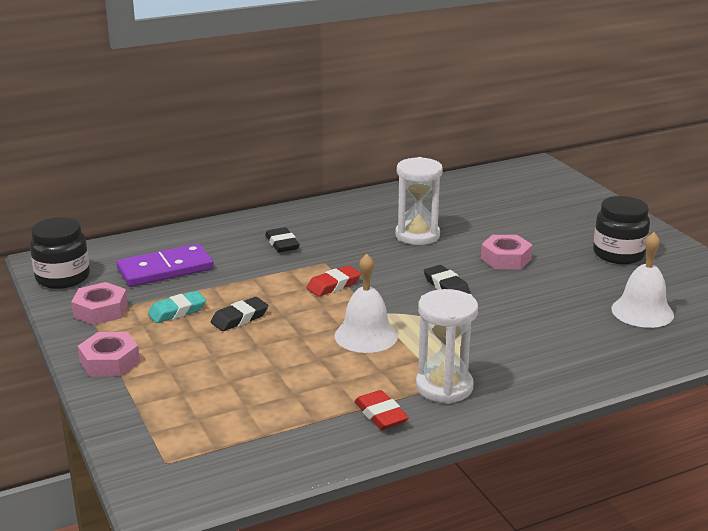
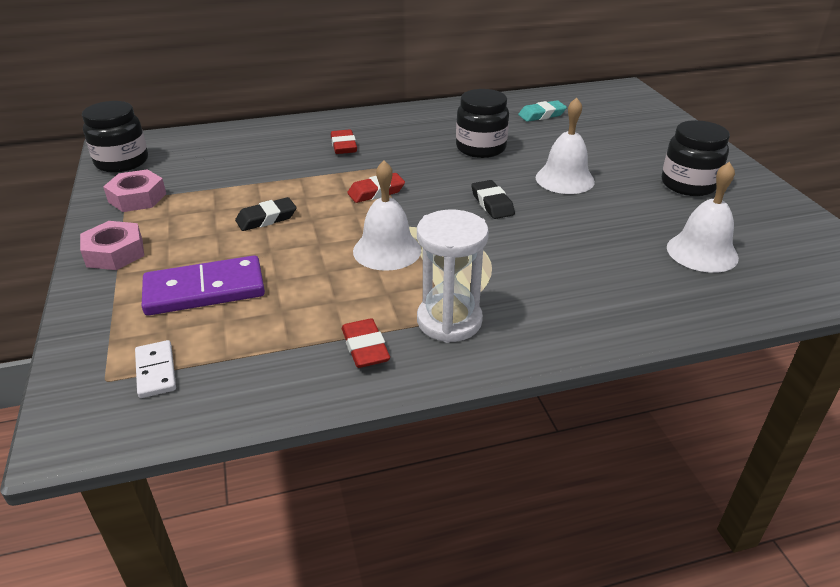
camera: 10 degrees right, 10 degrees up
(165, 269) = (220, 162): purple domino -> purple domino (204, 290)
(177, 311) = (209, 205): turquoise eraser -> turquoise eraser (542, 115)
(207, 451) = (156, 371): none -> white domino
(282, 244) = (343, 146): black eraser -> red eraser
(417, 235) = (481, 148): white hourglass -> black jar
(506, 258) = (564, 179): pink nut -> white bell

